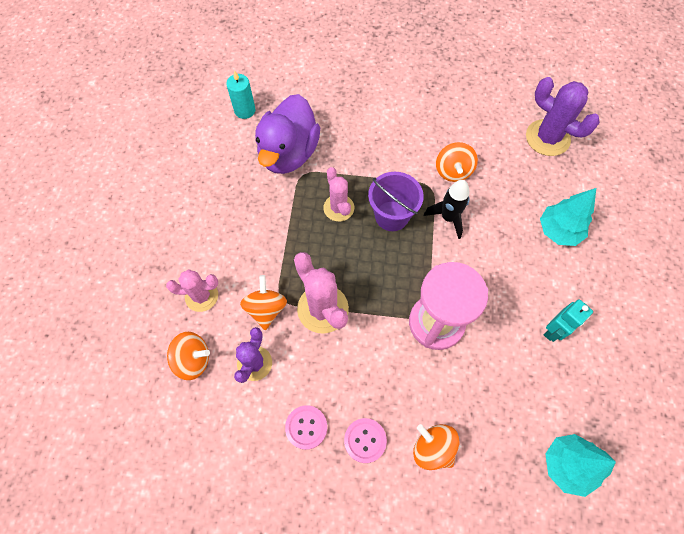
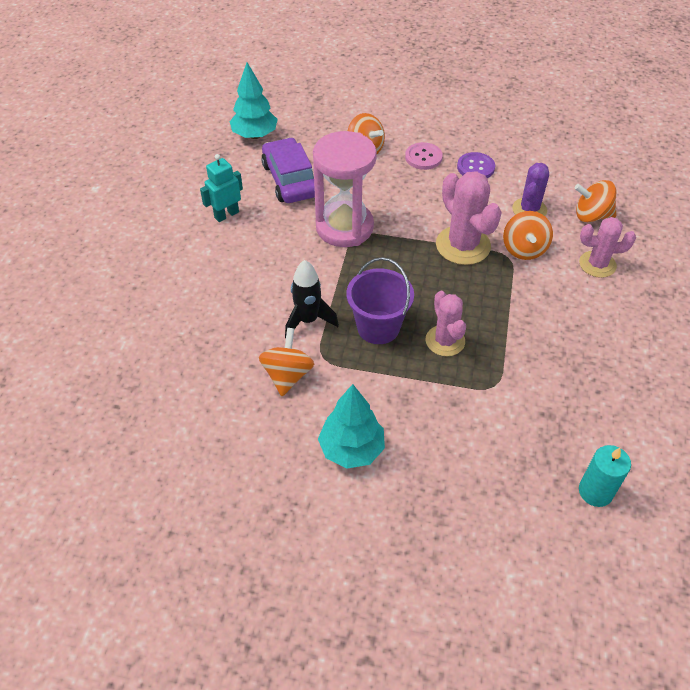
camera: 175 degrees left, 15 degrees down
(288, 153) = (517, 416): purple duck -> none
(306, 427) = (475, 167): pink button -> purple button
(505, 388) = (290, 180): none -> purple car
(547, 138) = (138, 411): purple cactus -> none
(558, 231) = (179, 298): turquoise tree -> turquoise tree (351, 449)

